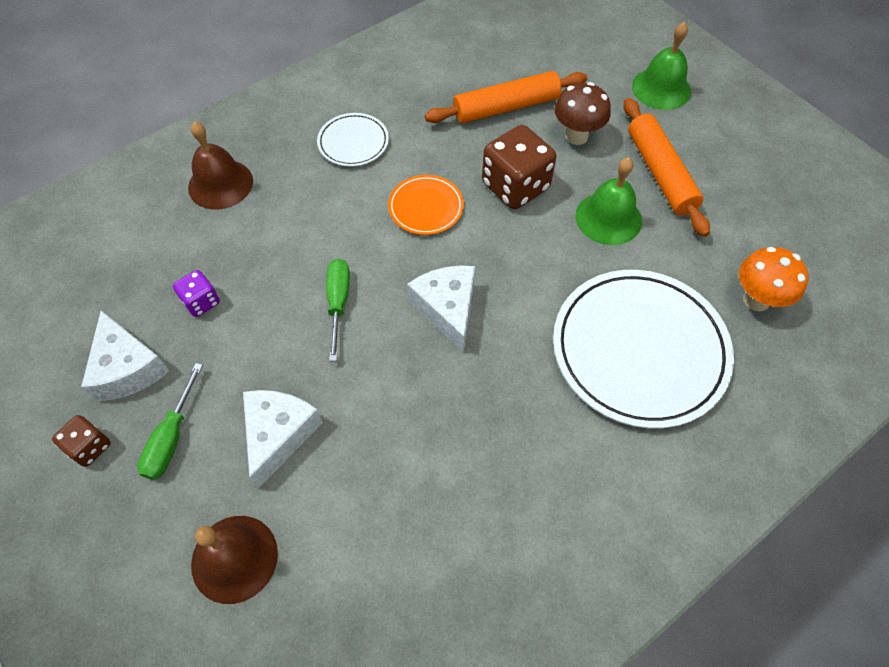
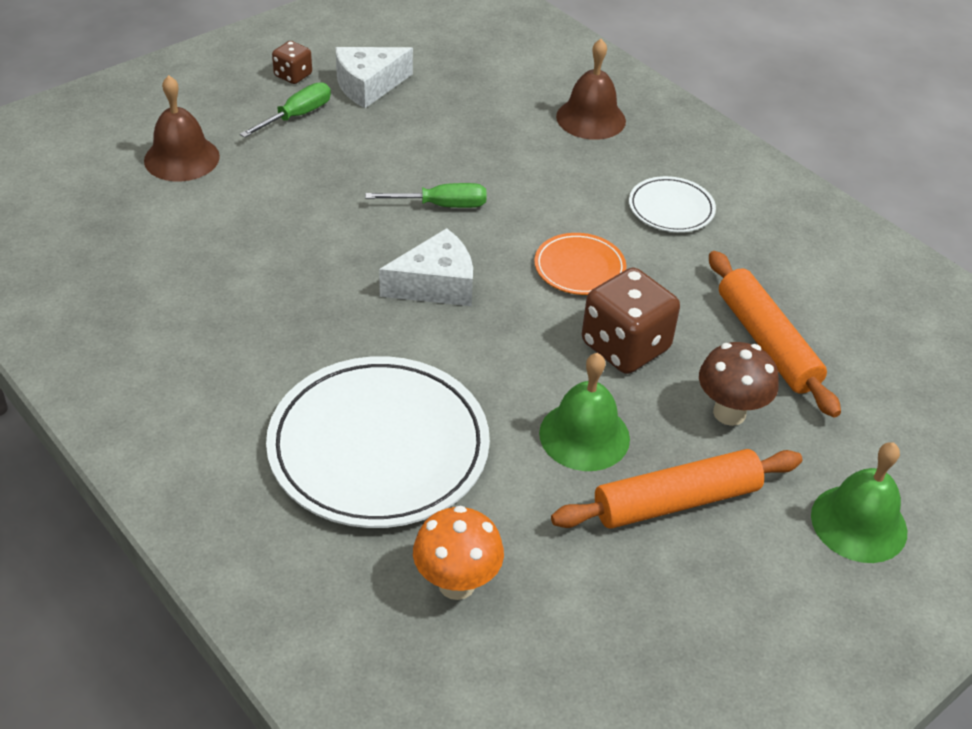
camera: 85 degrees right, 15 degrees down
(171, 438) = (297, 116): green screwdriver -> green screwdriver turned 120 degrees clockwise
(201, 302) = (440, 119): purple dice -> none
(279, 434) = (294, 175): white cheese -> none

